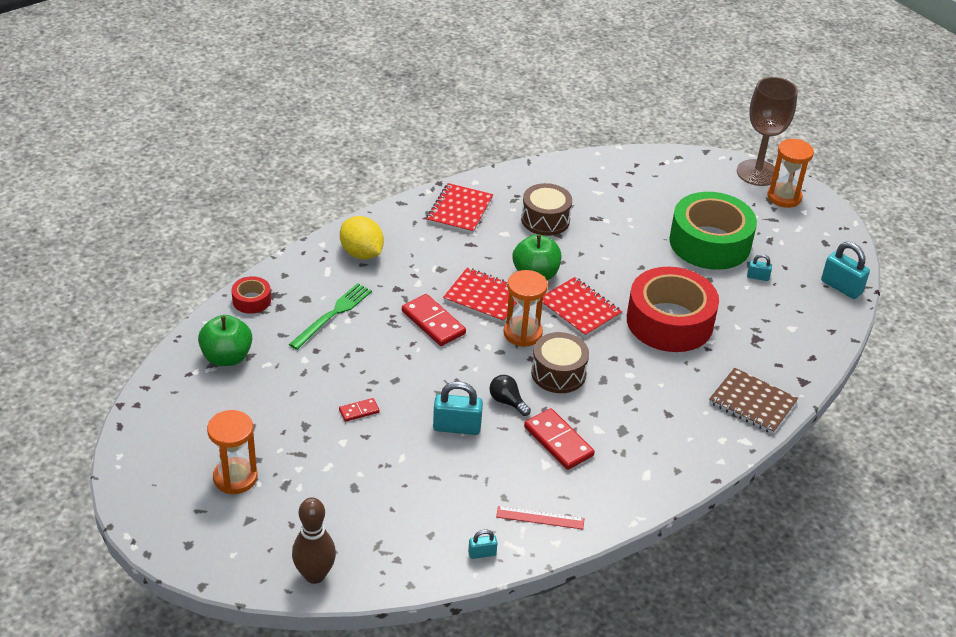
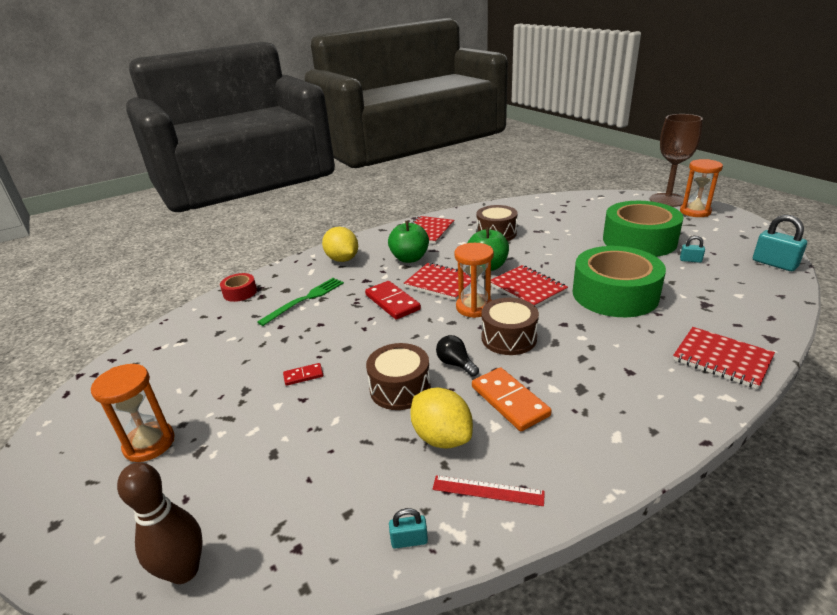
camera: 10 degrees right, 10 degrees down
(227, 357) = (198, 334): green apple -> green apple (409, 258)
(457, 427) = (400, 388): turquoise padlock -> brown drum
(500, 474) = (442, 437): none -> yellow lemon
(558, 441) = (509, 401): red domino -> orange domino
(669, 321) = (615, 294): red tape -> green tape
(752, 403) = (722, 359): brown notebook -> red notebook

